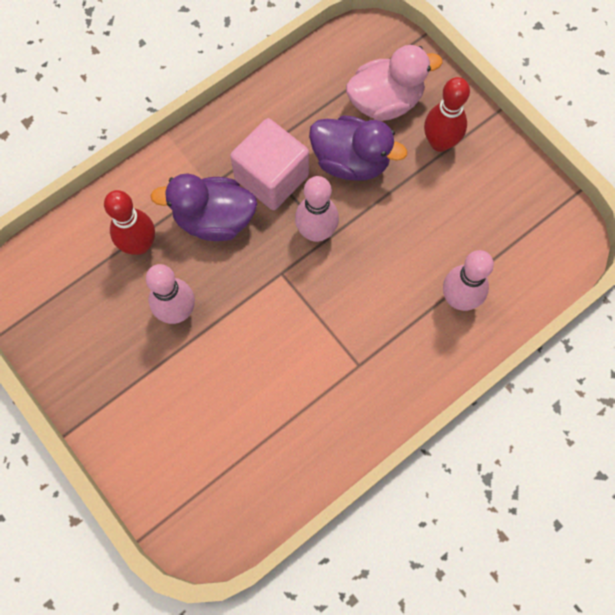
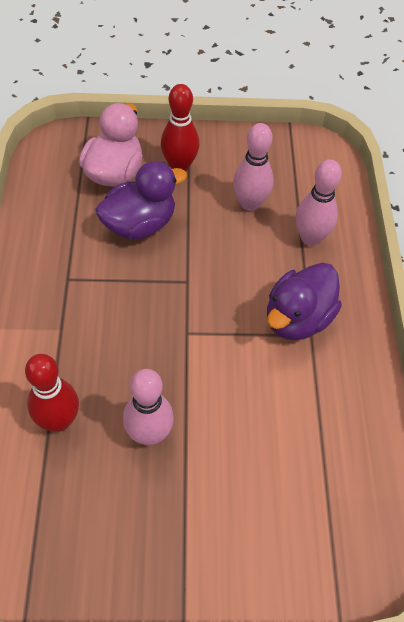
camera: 55 degrees left, 15 degrees down
(214, 219) = (94, 347): purple duck -> purple duck (297, 319)
(271, 178) = (99, 282): pink cube -> none
(316, 232) = (175, 285): pink bowling pin -> pink bowling pin (250, 203)

